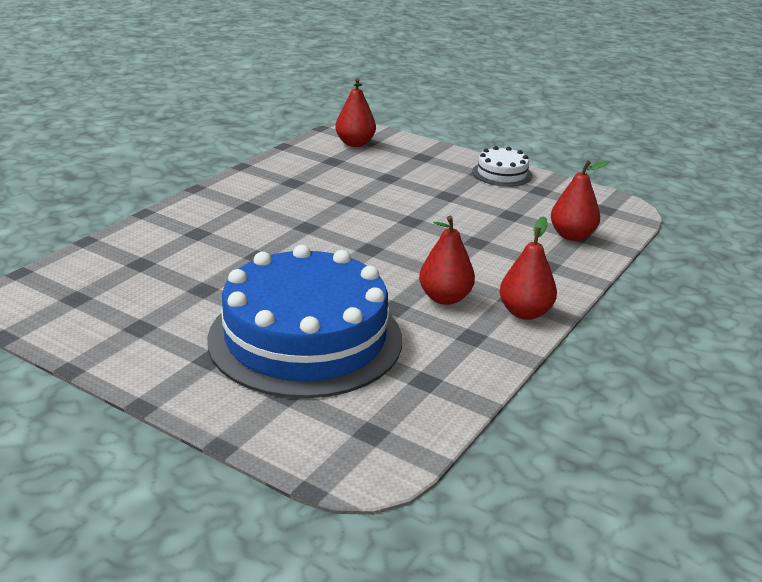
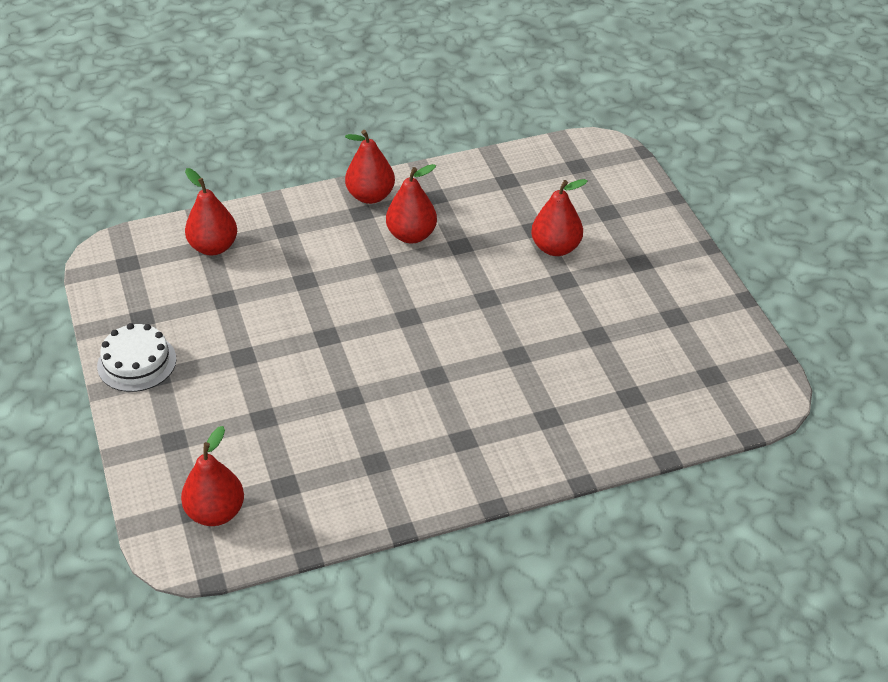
camera: 140 degrees left, 15 degrees up
(305, 338) = (556, 248): blue cake -> red pear

